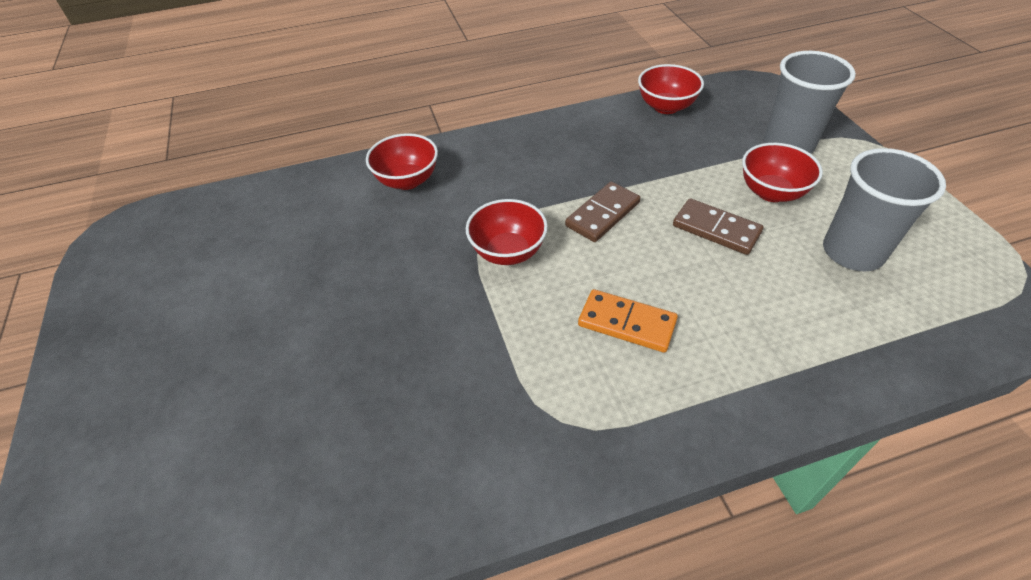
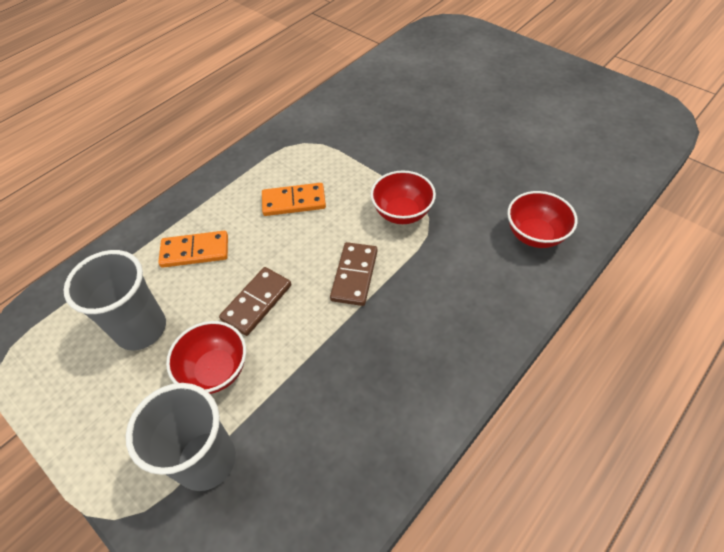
camera: 150 degrees right, 5 degrees up
(666, 107) = (368, 468): red bowl -> none
(716, 229) = (256, 302): brown domino -> brown domino turned 60 degrees counterclockwise
(781, 312) = (195, 251): none -> orange domino

